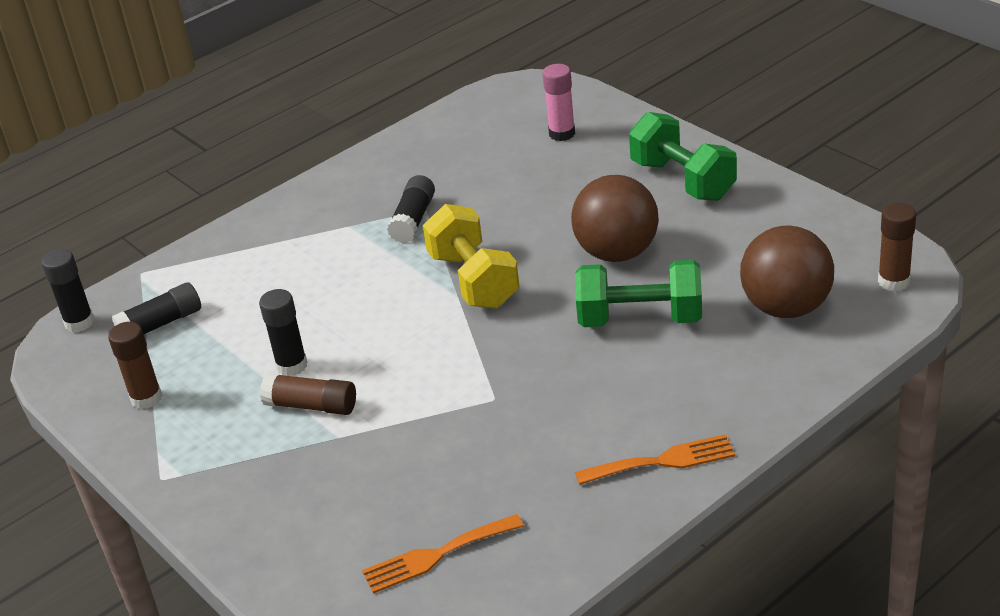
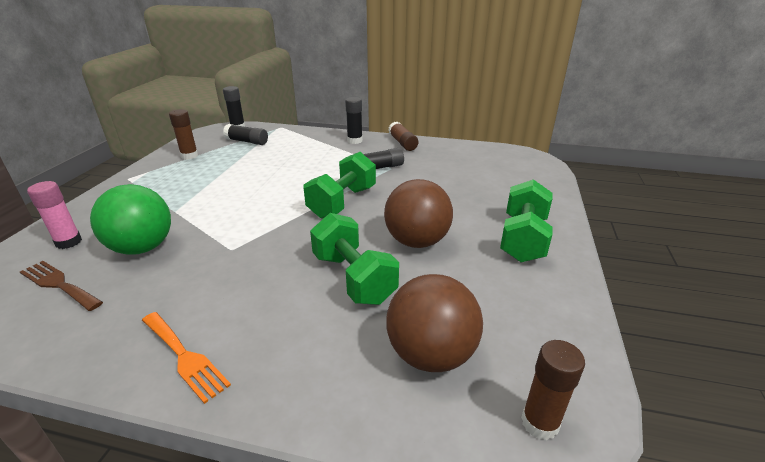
camera: 50 degrees right, 5 degrees down
(292, 366) = (231, 179): black glue stick -> black glue stick (355, 141)
(312, 406) = (199, 195): brown glue stick -> brown glue stick (402, 143)
(414, 476) = (142, 247): none -> green ball
(436, 555) = (59, 284): orange fork -> brown fork
(474, 280) = (342, 202): yellow dumbbell -> green dumbbell
(562, 134) = (507, 181): pink glue stick -> pink glue stick (68, 242)

